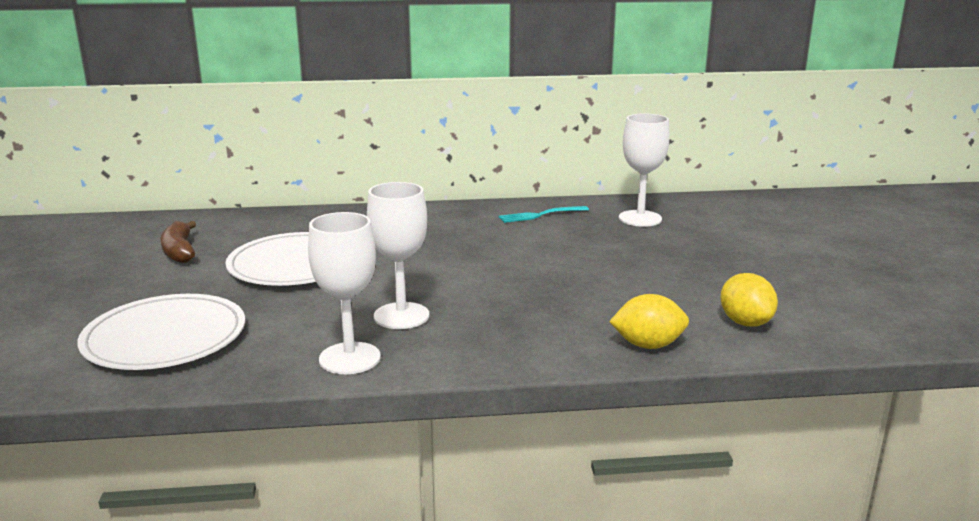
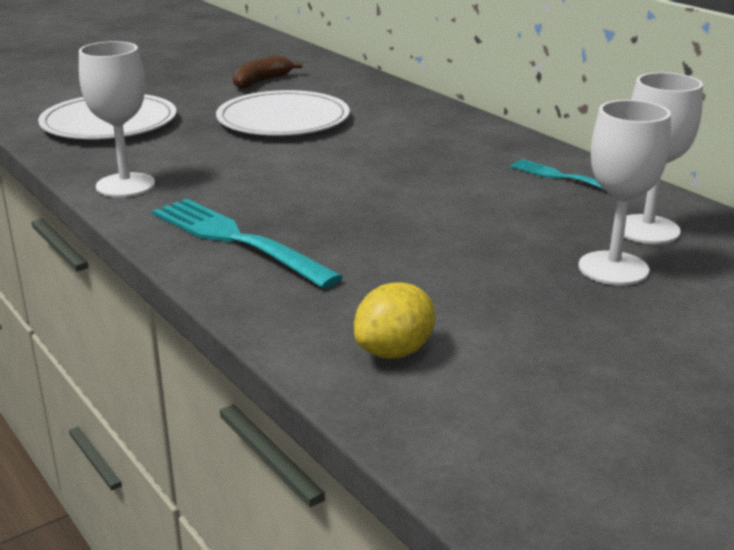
camera: 60 degrees right, 5 degrees up
(401, 316) = (223, 182): white goblet -> white goblet (613, 268)
(527, 335) = (237, 240): none -> turquoise fork
(648, 345) = (271, 303): yellow lemon -> none

